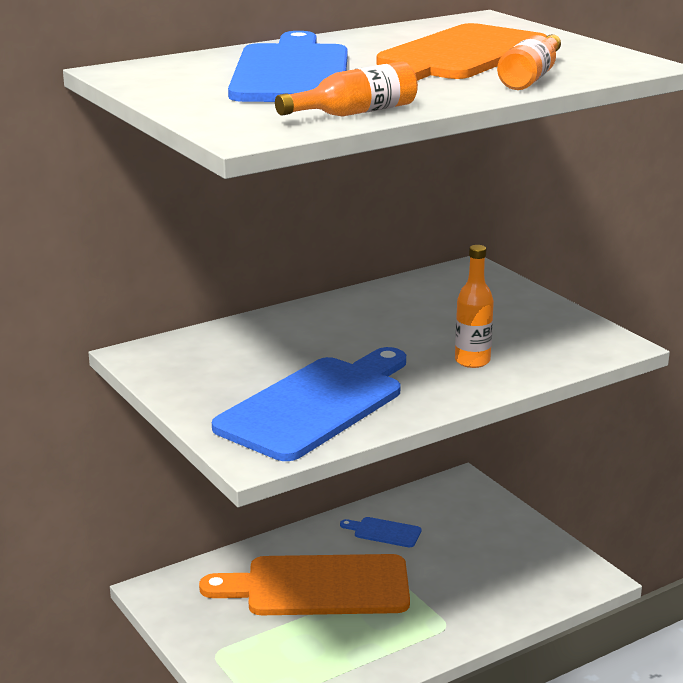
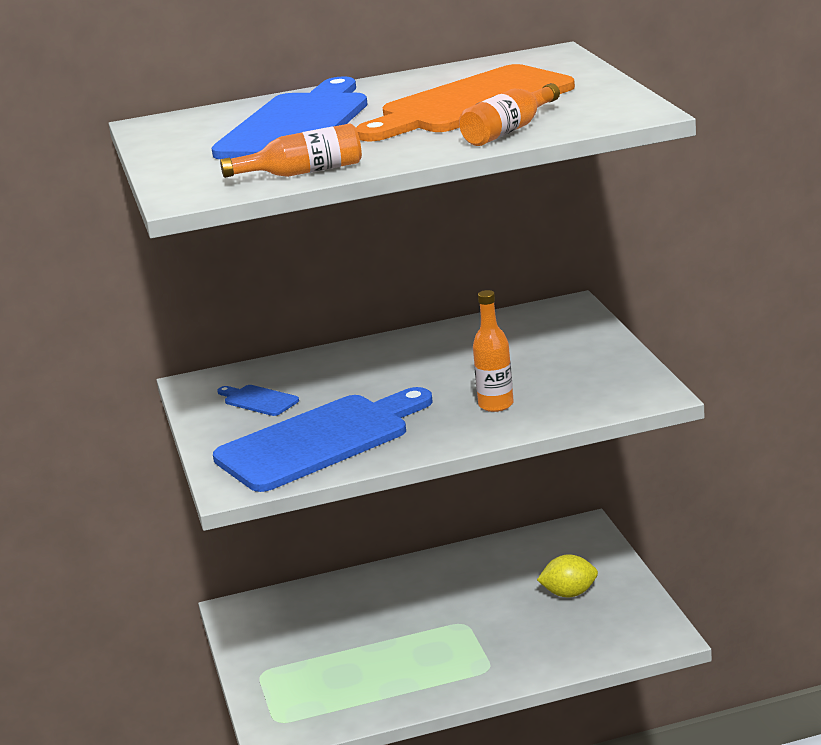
camera: 20 degrees right, 0 degrees up
(318, 587) = (386, 620): orange cutting board -> none
(384, 532) = (476, 573): blue cutting board -> blue cutting board (258, 400)
(483, 545) = (569, 593): none -> yellow lemon

